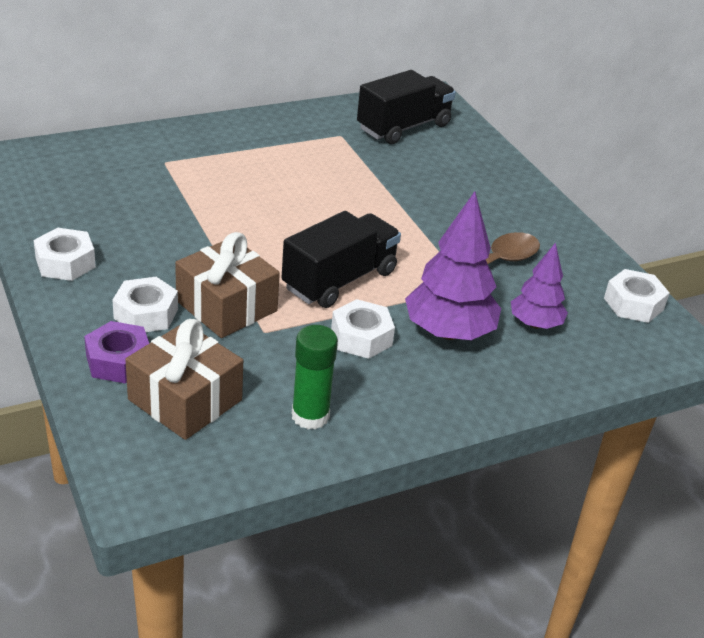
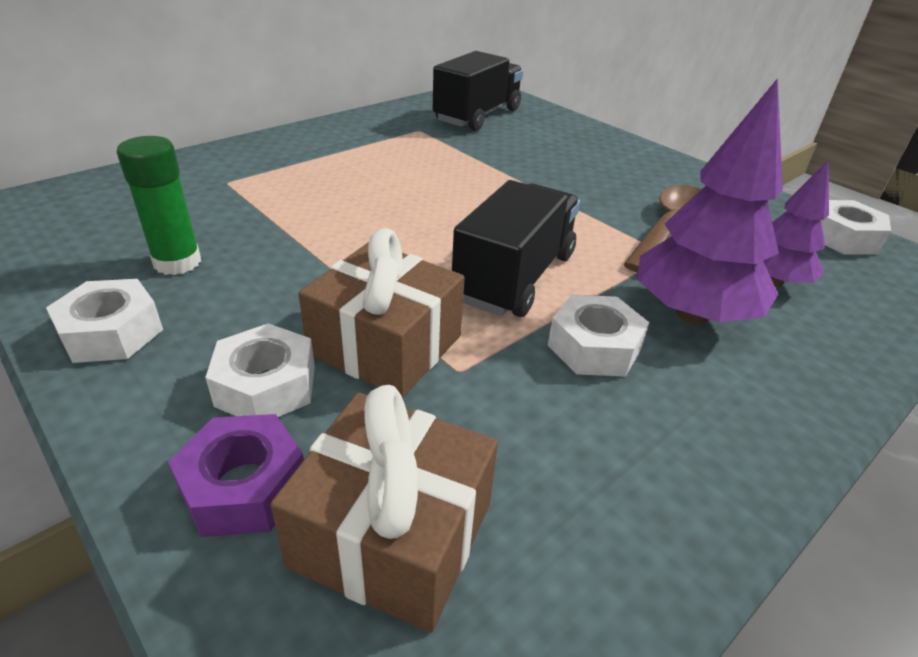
camera: 15 degrees left, 0 degrees up
(310, 416) = (612, 502): green glue stick -> green glue stick (177, 262)

